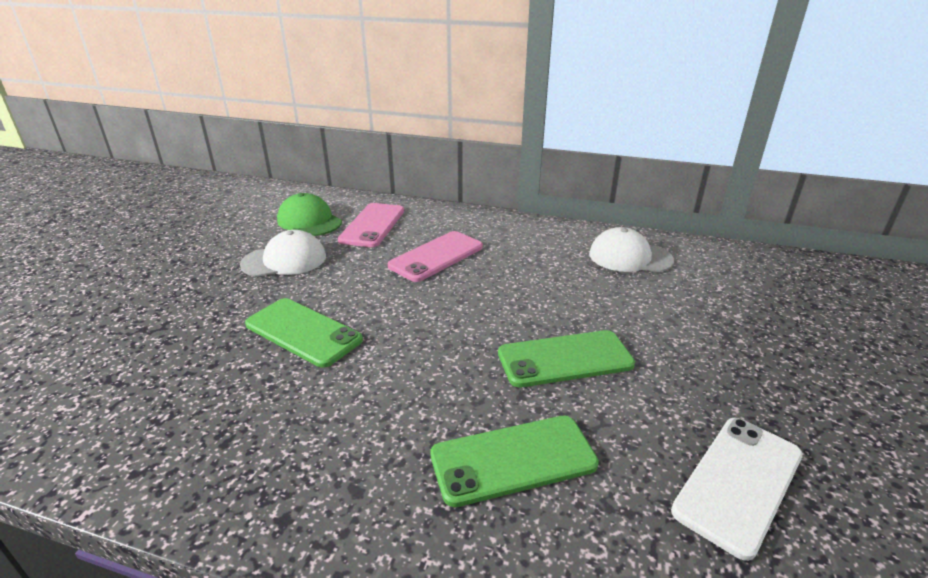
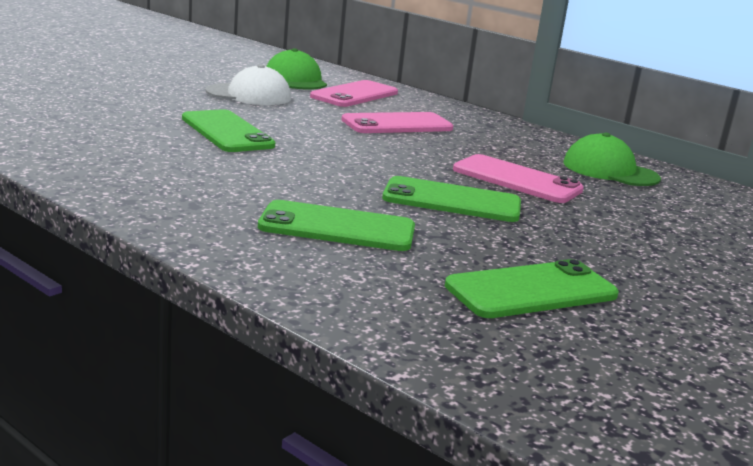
camera: 20 degrees right, 10 degrees down
(583, 301) = (517, 180): none -> pink phone
(630, 257) = (610, 171): white cap -> green cap
(738, 482) = (531, 290): white phone -> green phone

